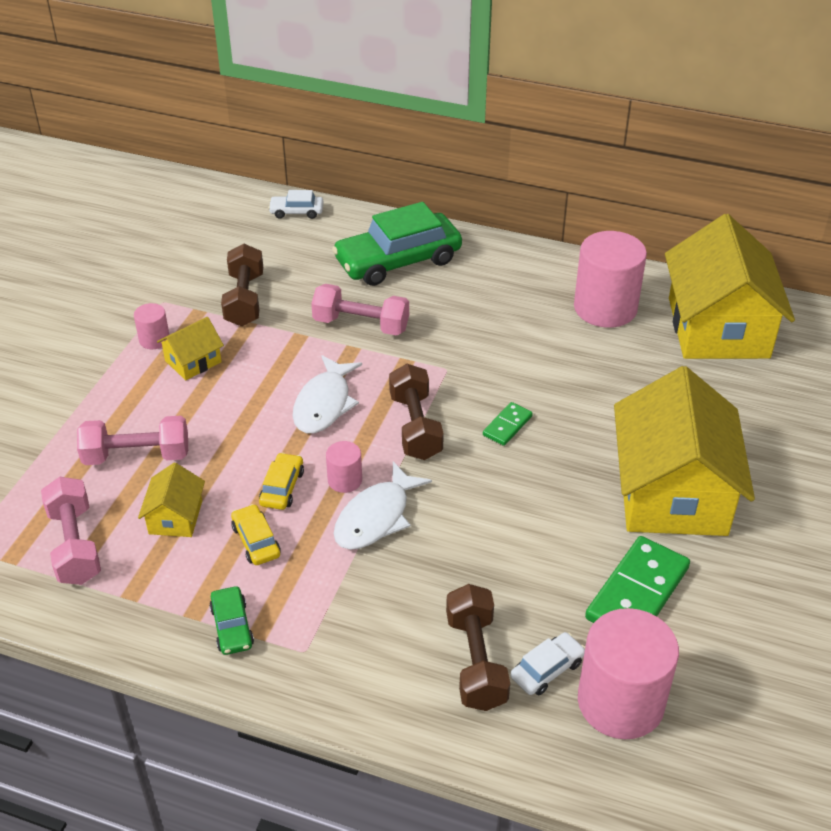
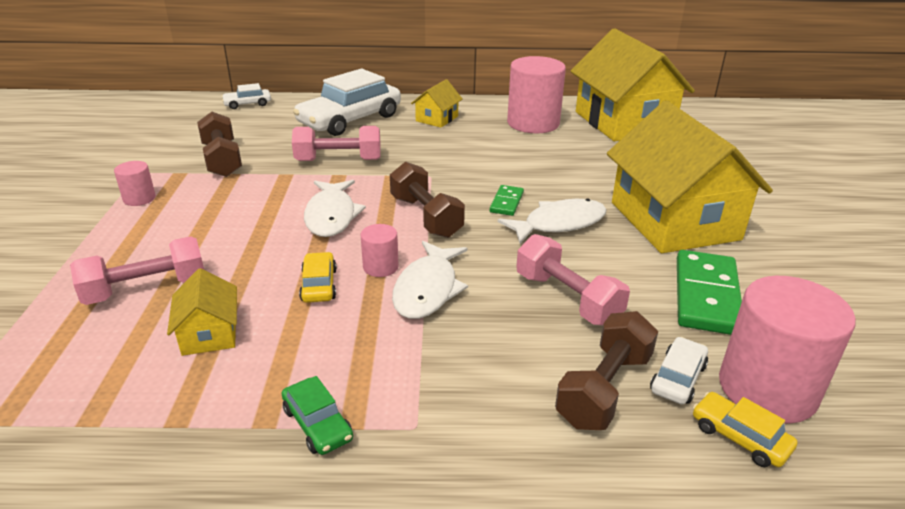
camera: 20 degrees left, 10 degrees down
(75, 545) = (89, 386): pink dumbbell -> pink dumbbell (567, 298)
(193, 361) = (186, 207): yellow house -> yellow house (437, 118)
(256, 541) = (311, 335): yellow car -> yellow car (739, 437)
(398, 260) = (350, 119): green car -> white car
(476, 661) = (604, 389): brown dumbbell -> brown dumbbell turned 60 degrees clockwise
(546, 468) = (559, 224): none -> white fish

